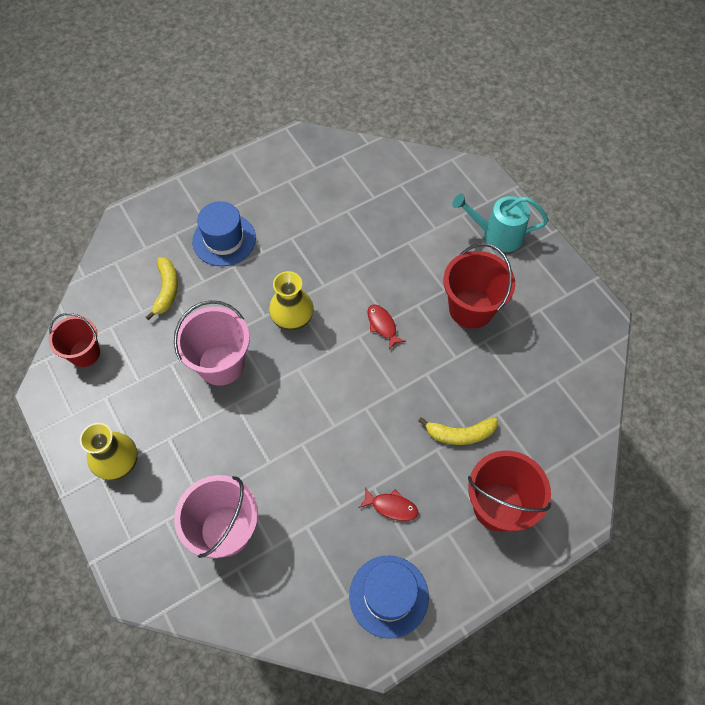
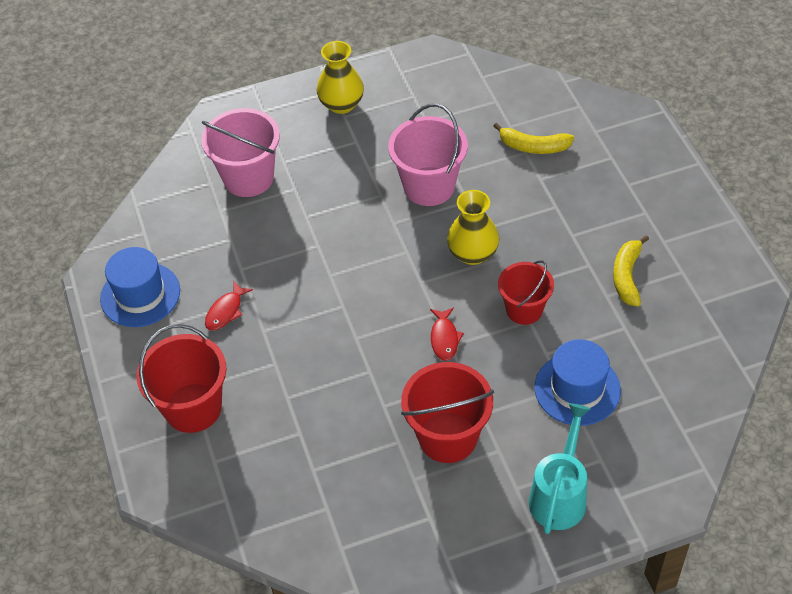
camera: 105 degrees right, 10 degrees down
(85, 353) = (468, 81): red bucket -> red bucket (524, 309)
(224, 240) = (595, 200): blue hat -> blue hat (577, 389)
(382, 325) = (444, 338): red fish -> red fish turned 105 degrees clockwise
(460, 434) = (285, 389): yellow banana -> yellow banana (627, 276)

